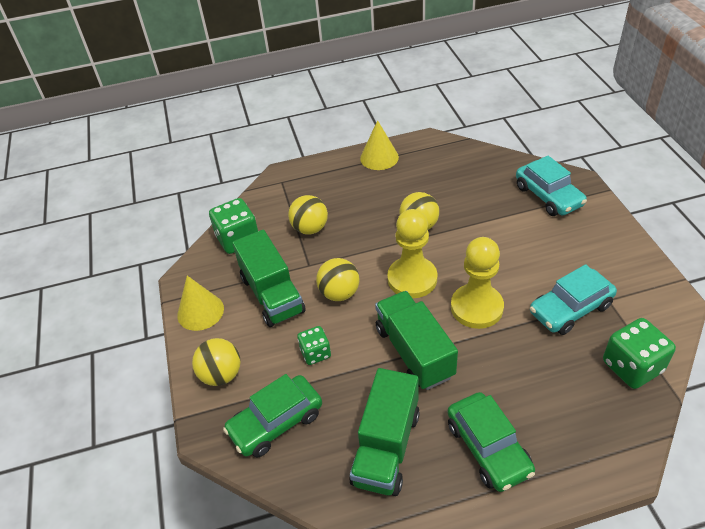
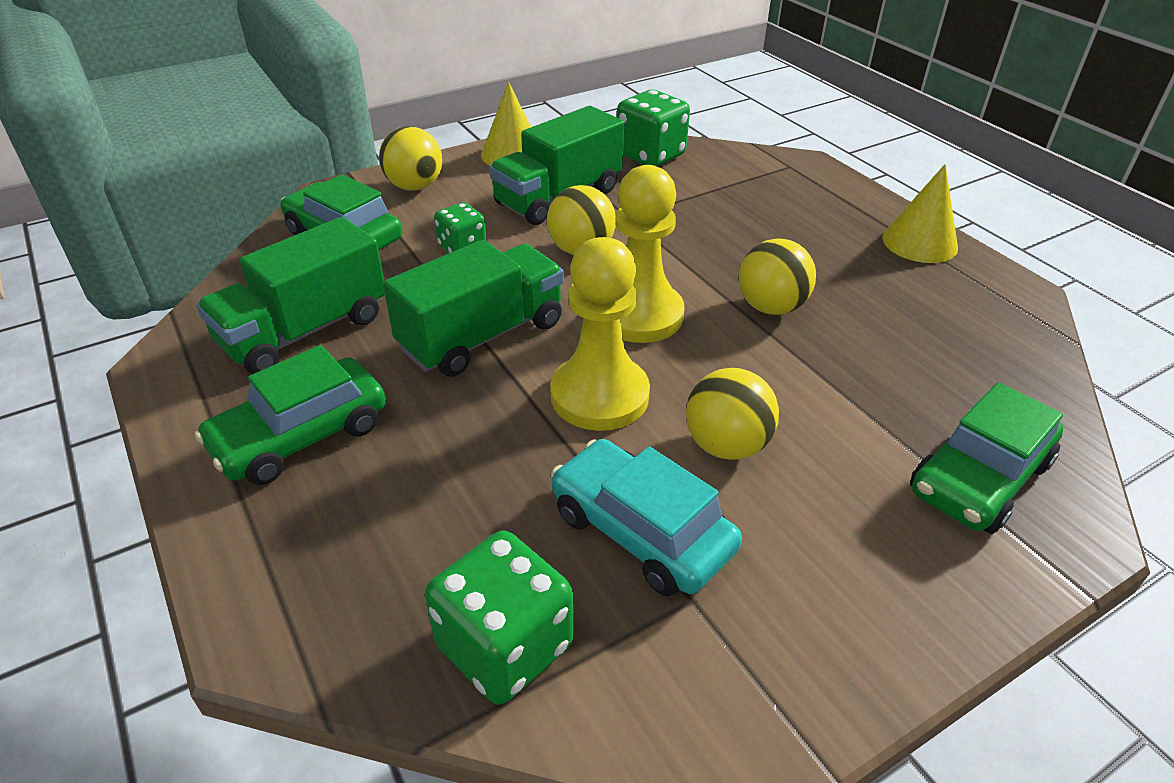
camera: 70 degrees right, 5 degrees down
(310, 228) = (703, 205): yellow ball -> yellow ball (726, 445)
(386, 447) = (305, 331): green truck -> green truck turned 45 degrees counterclockwise
(548, 196) = (979, 478): turquoise car -> green car

